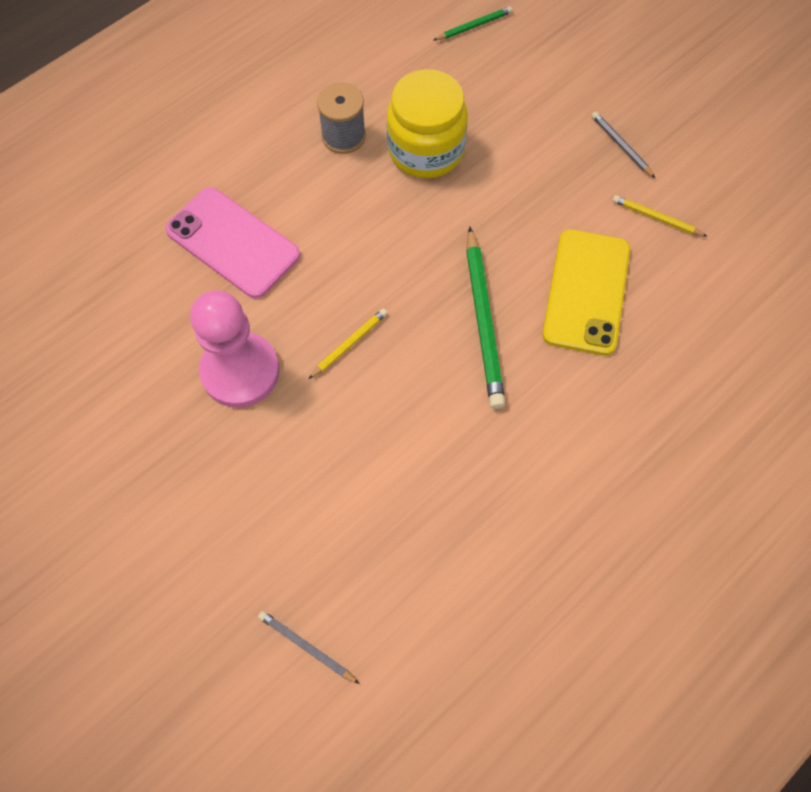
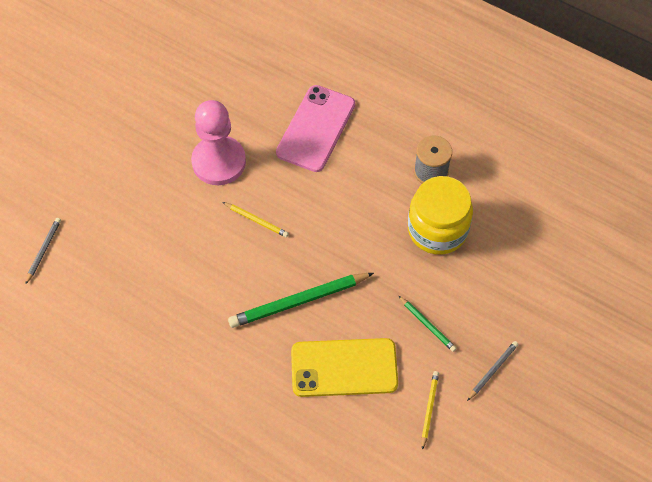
camera: 75 degrees right, 5 degrees down
(474, 26) = (576, 236): green pencil -> green pencil (427, 325)

